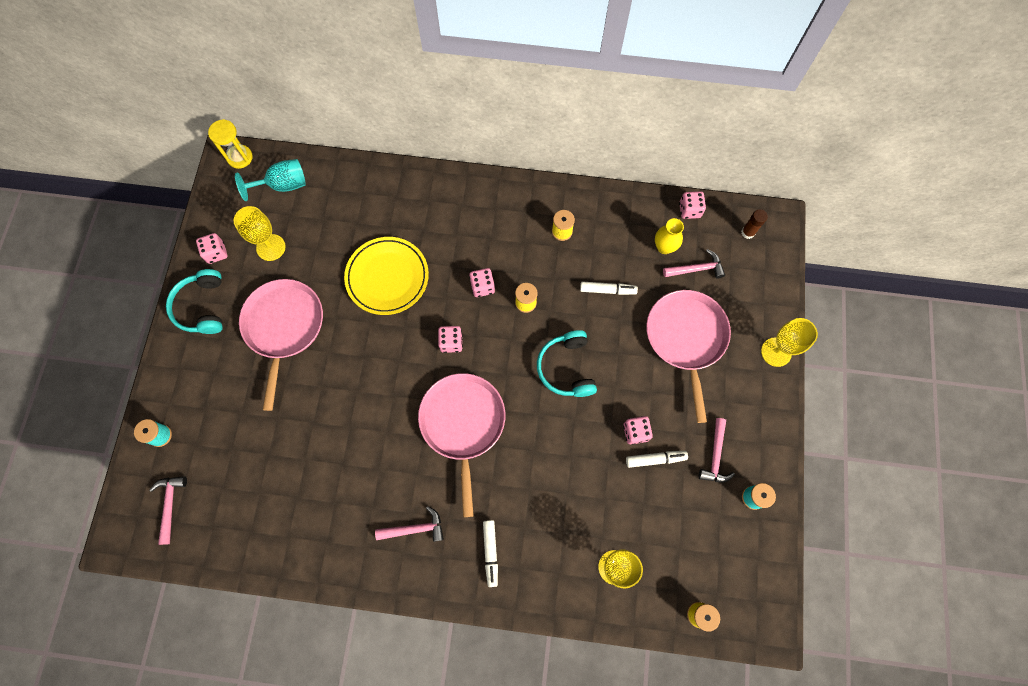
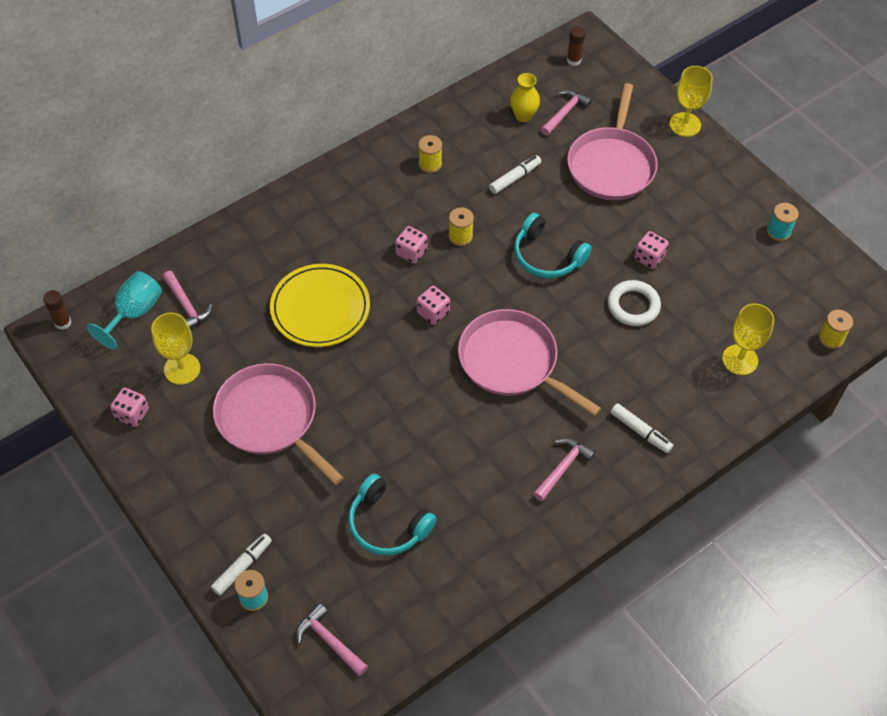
camera: 45 degrees left, 15 degrees down
(202, 307) = (170, 466): turquoise headphones -> turquoise headphones (387, 524)
(240, 157) = (63, 322): yellow hourglass -> brown glue stick
(585, 458) = (633, 306): none -> white ring
(655, 459) = (684, 264): white marker -> white marker (242, 567)
(686, 338) = (611, 165): pink pan -> pink pan turned 120 degrees counterclockwise
(689, 210) = (513, 76): pink dice -> none
(715, 455) = (722, 226): pink hammer -> pink hammer (186, 306)

